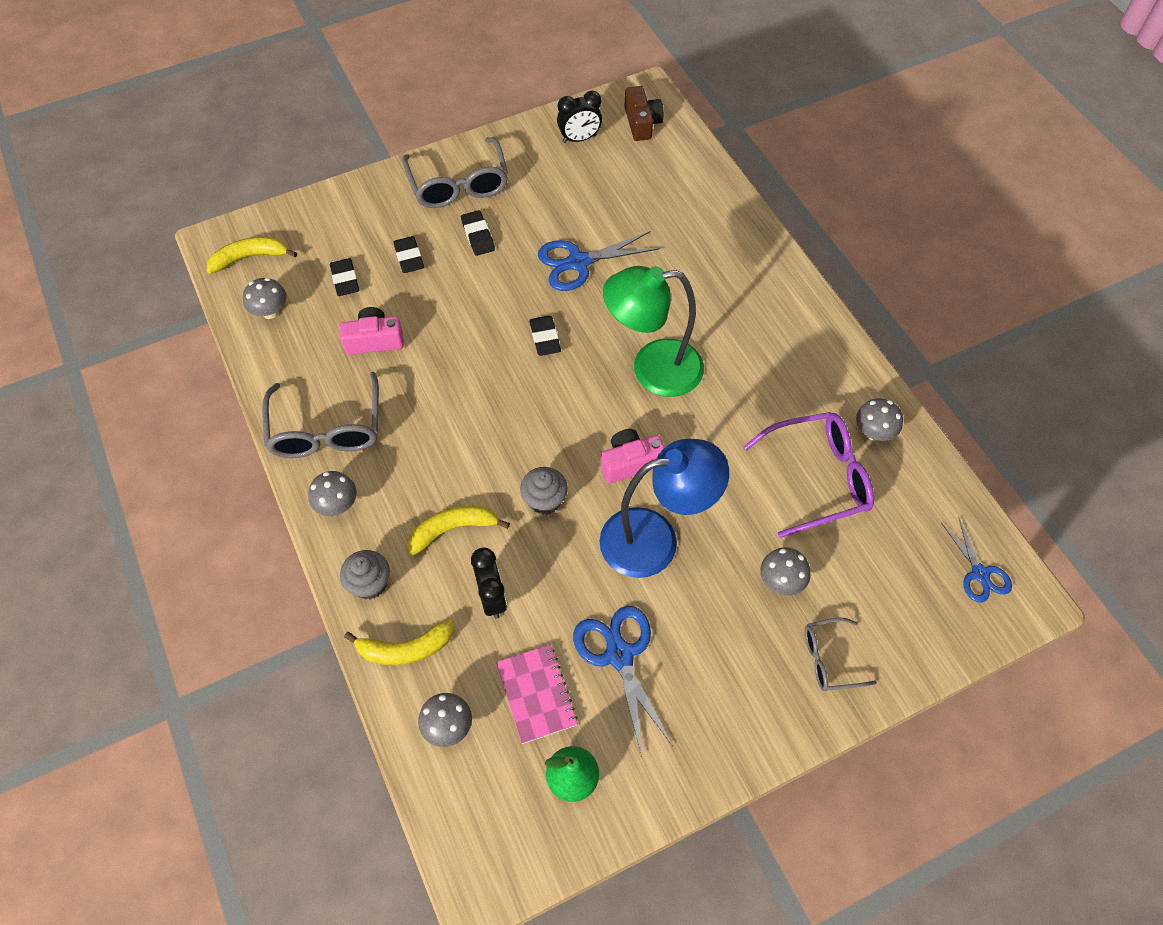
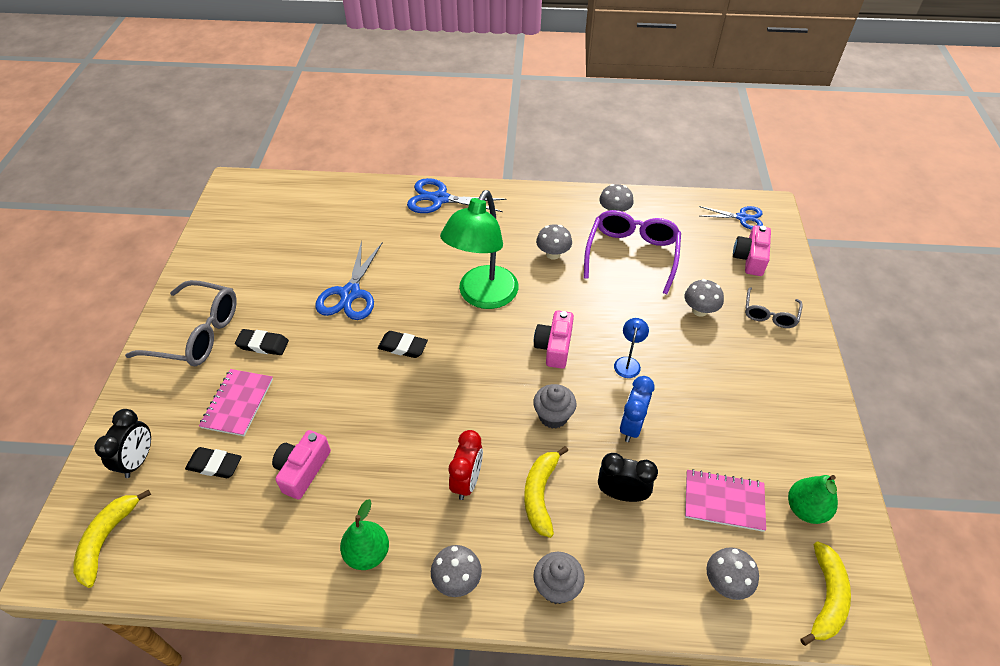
camera: 60 degrees left, 10 degrees down
(270, 311) = (191, 548): grey mushroom -> grey mushroom (553, 254)
(326, 428) = (367, 553): grey glasses -> green pear
(405, 649) = (637, 584): yellow banana -> yellow banana (826, 598)
(409, 257) = (238, 403): black eraser -> pink notebook
(432, 465) = (467, 481): none -> red clock
(575, 575) = (631, 426): none -> blue clock
(579, 139) = (234, 239): black clock -> black clock (138, 460)
(619, 655) = (714, 430): blue scissors -> blue scissors (439, 199)
(642, 123) = (258, 199): brown camera -> none
(655, 539) = (628, 363): blue lamp -> blue lamp, size x0.41
(910, 607) = (750, 258): none -> pink camera

